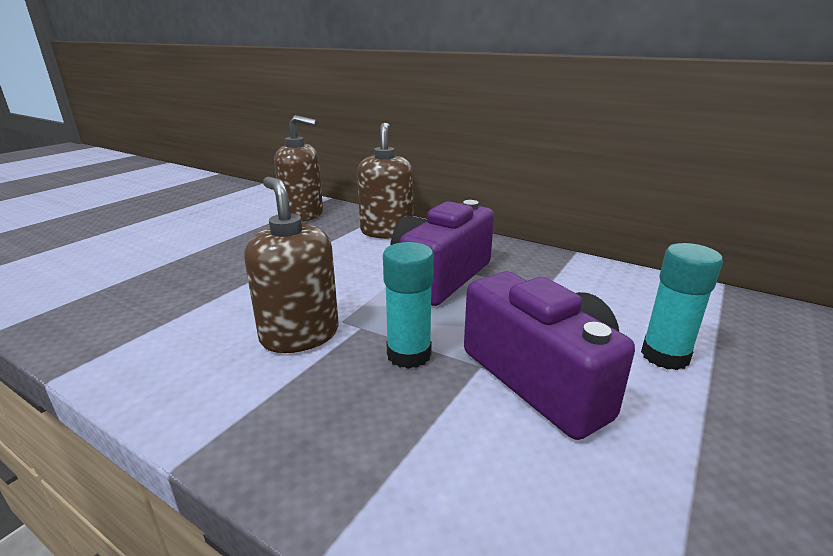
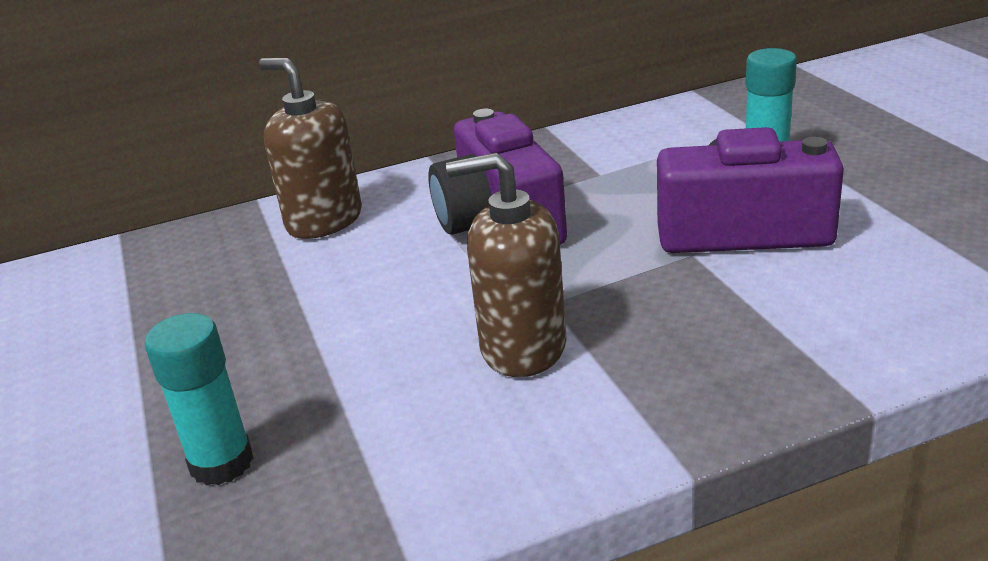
camera: 50 degrees left, 5 degrees up
(303, 215) = (153, 273): brown soap dispenser -> none
(409, 354) = (636, 287): turquoise glue stick -> turquoise glue stick (221, 463)

